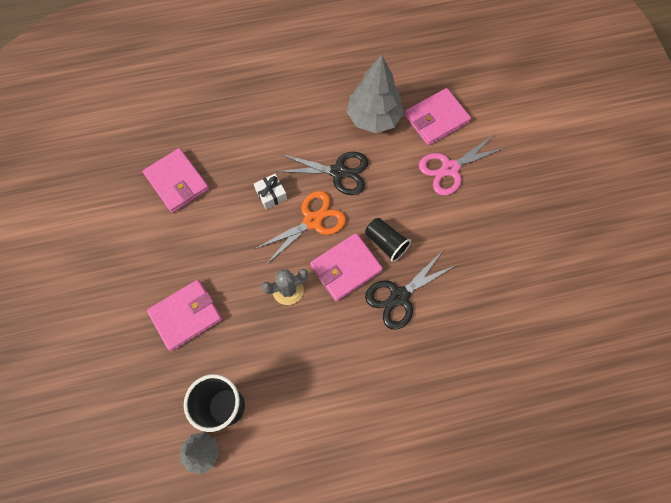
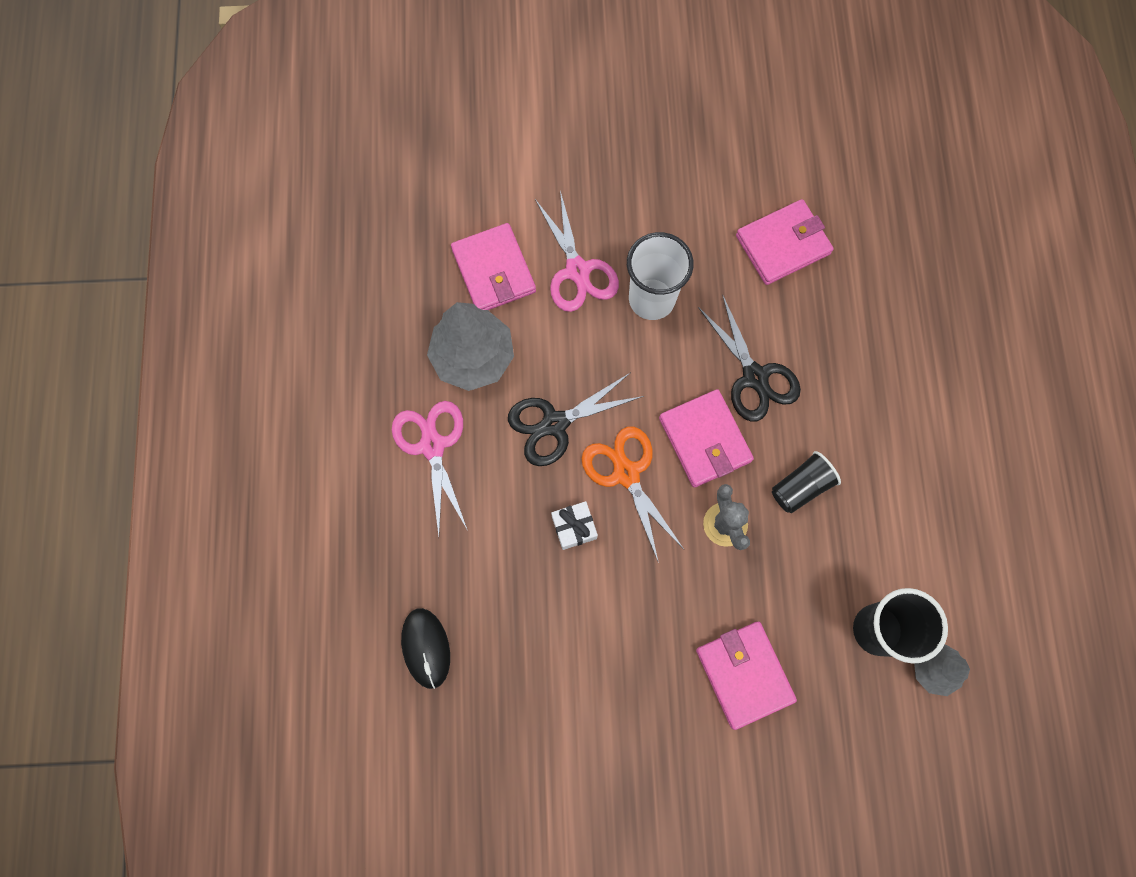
camera: 80 degrees left, 5 degrees up
(177, 182) = (527, 670): pink wallet -> pink wallet (783, 244)
(185, 125) = (426, 648): none -> black mouse
(311, 106) = (432, 445): none -> pink scissors
(338, 172) = (554, 424): black scissors -> black scissors turned 135 degrees counterclockwise
(386, 243) = (675, 379): black cup -> black cup (800, 487)
(441, 219) = (651, 299): none -> white cup

